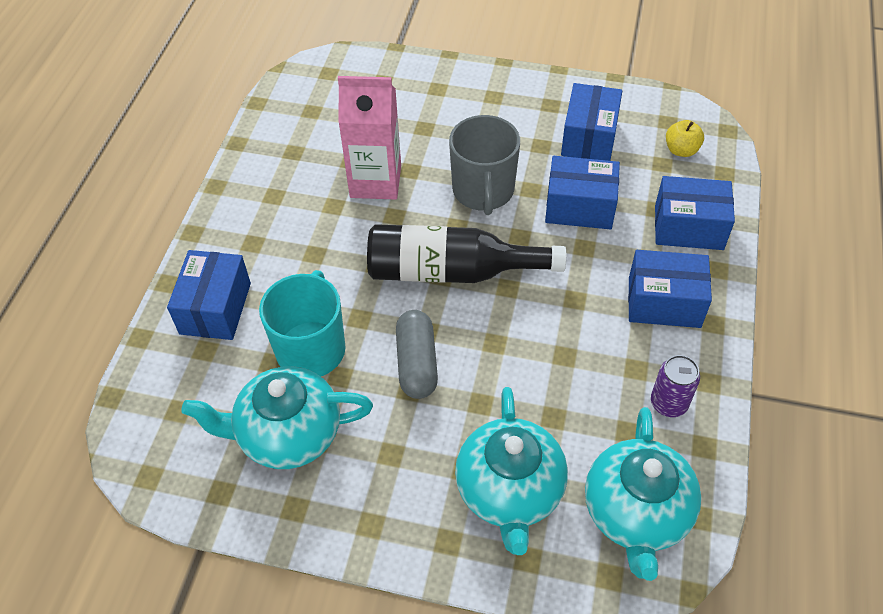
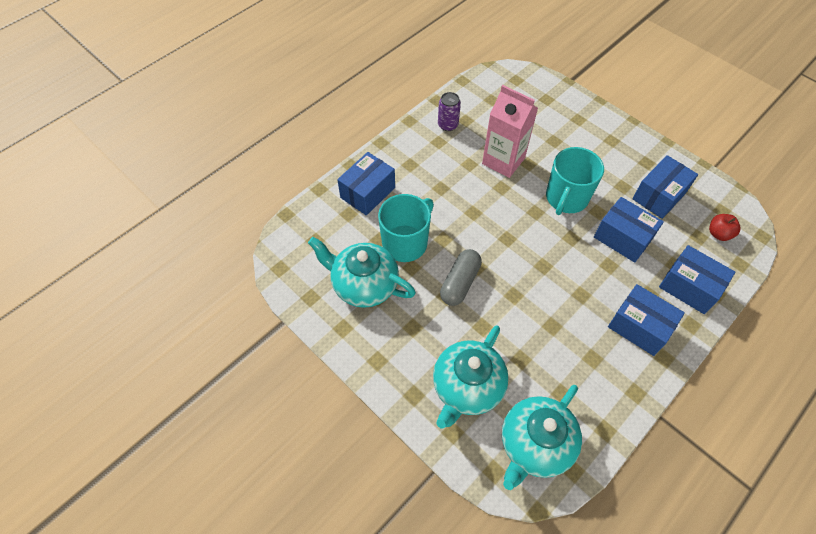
camera: 30 degrees right, 5 degrees up
(452, 271) = (515, 238): black bottle -> none
(483, 191) = (566, 198): grey mug -> turquoise mug
(668, 403) = (600, 391): purple can -> purple can (448, 125)
(681, 150) = (719, 234): yellow apple -> red apple

